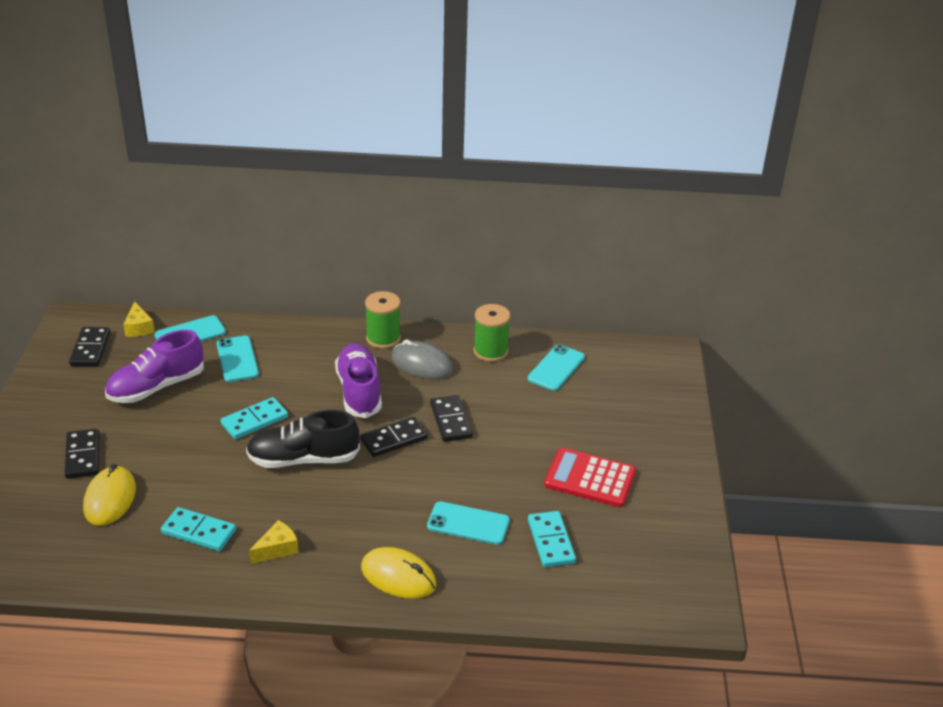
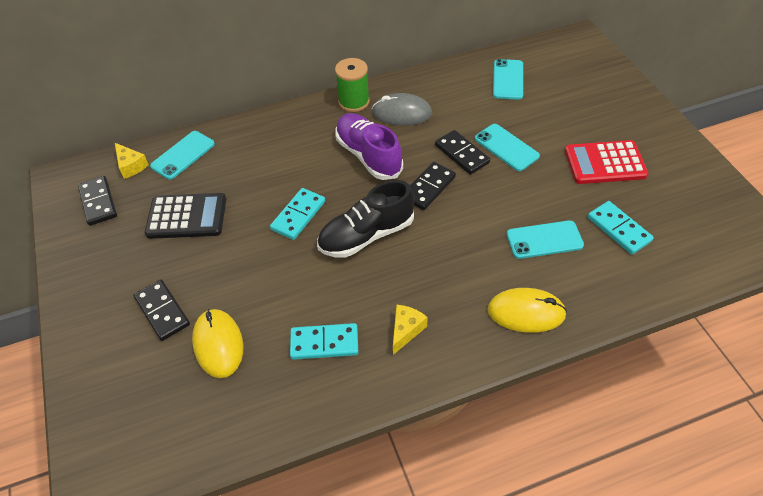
camera: 20 degrees left, 15 degrees up
(156, 387) = (187, 216): purple shoe -> black calculator
(237, 359) = (242, 164): turquoise phone -> turquoise phone (506, 147)
(490, 351) = (447, 83): green spool -> none

